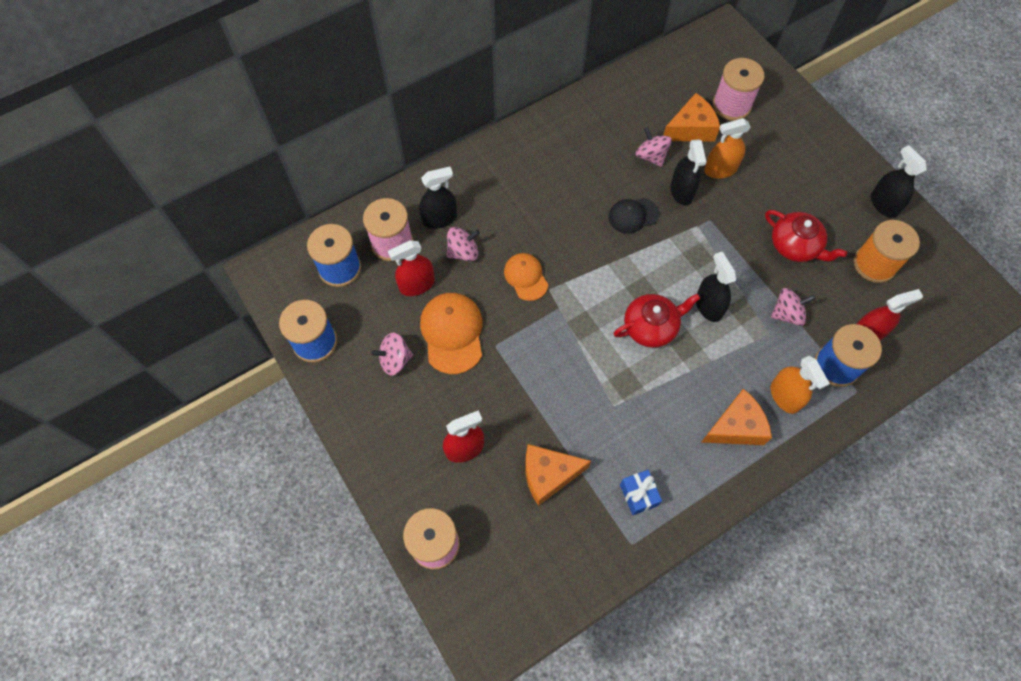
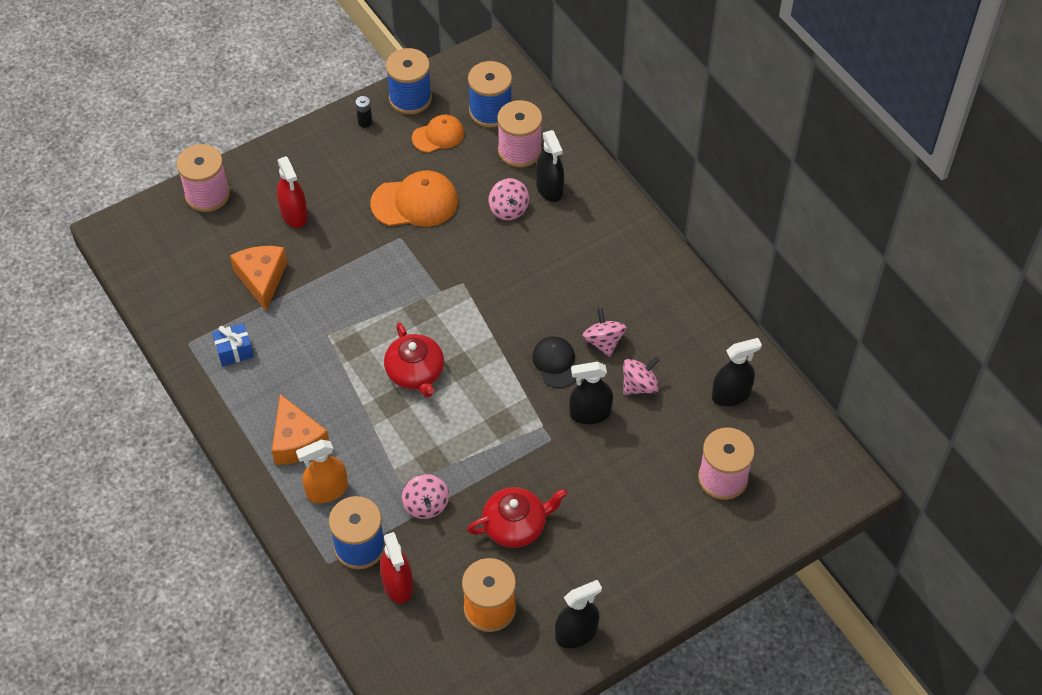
camera: 90 degrees right, 10 degrees down
(344, 385) = (365, 122): none -> black battery
(395, 360) = (388, 159): pink spinning top -> pink spinning top (603, 342)
(417, 285) = (470, 172): red spray bottle -> none
(526, 277) = (477, 263): orange cap -> orange cap (438, 135)
(691, 129) = (682, 430): orange cheese -> none
(708, 306) = (438, 428): black spray bottle -> black spray bottle (731, 395)
(720, 169) = (622, 456): orange spray bottle -> none
(795, 245) = (516, 525): red teapot -> red teapot turned 150 degrees counterclockwise

